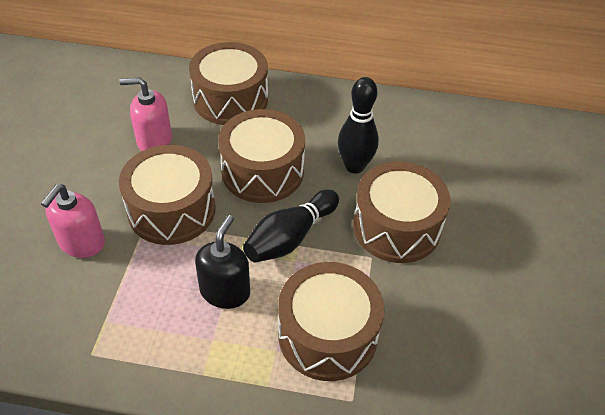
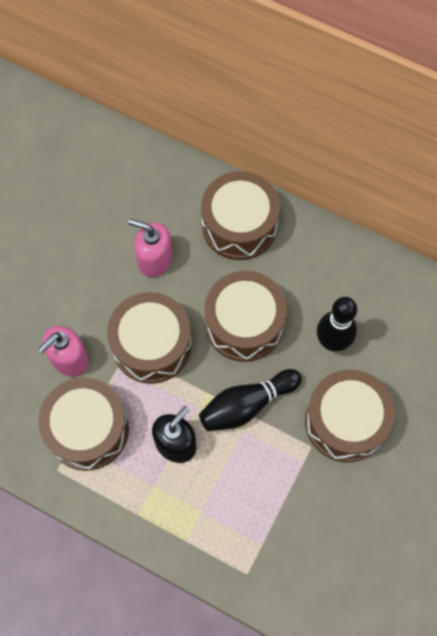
camera: 20 degrees right, 20 degrees up
(327, 334) = (247, 510): brown drum -> brown drum (87, 429)

